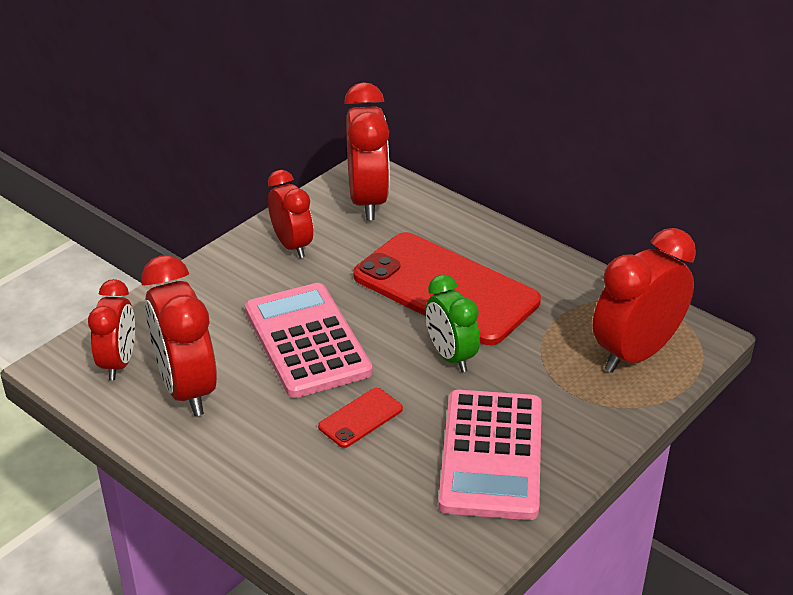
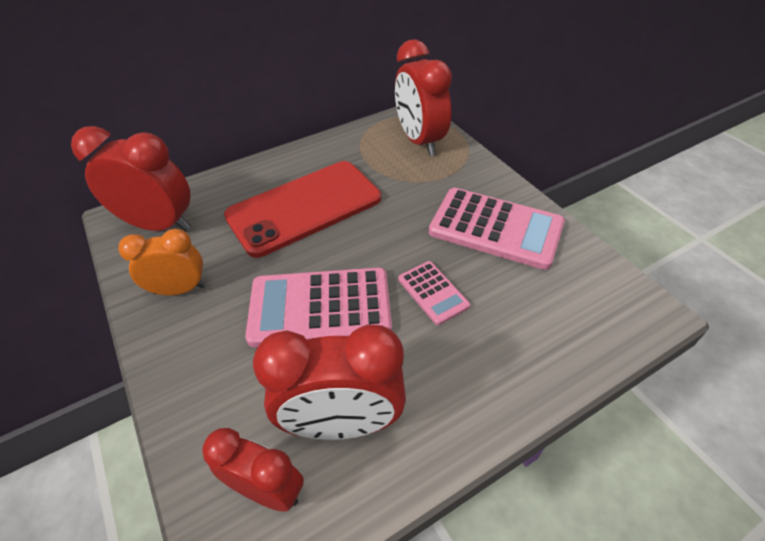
camera: 70 degrees left, 10 degrees up
(292, 245) = (179, 289): red clock -> orange clock
(360, 418) = (433, 292): red phone -> pink calculator
(451, 356) = (383, 223): green clock -> none

